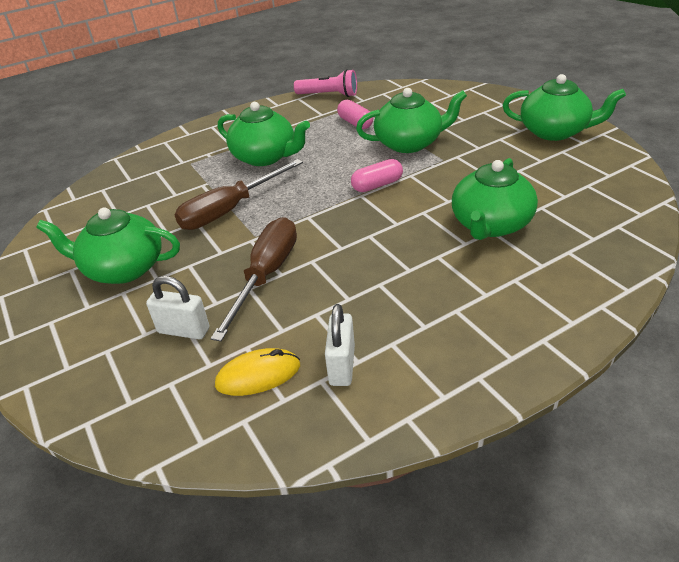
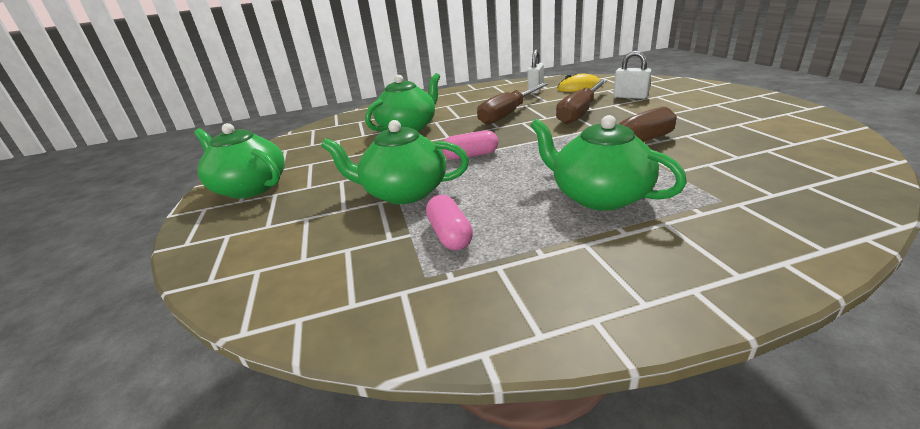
camera: 165 degrees left, 10 degrees down
(123, 268) = (707, 117): green teapot -> none
(329, 95) = (462, 327): pink flashlight -> none
(366, 267) = (508, 114): none -> brown screwdriver

